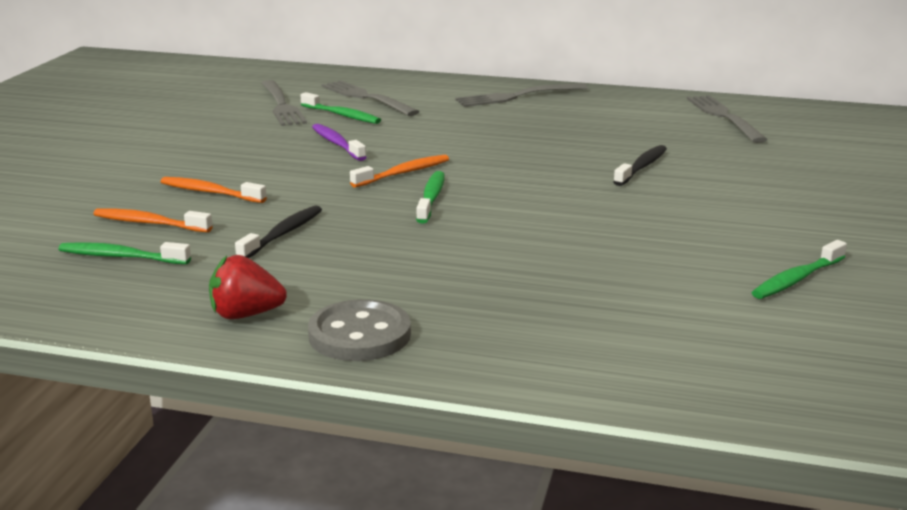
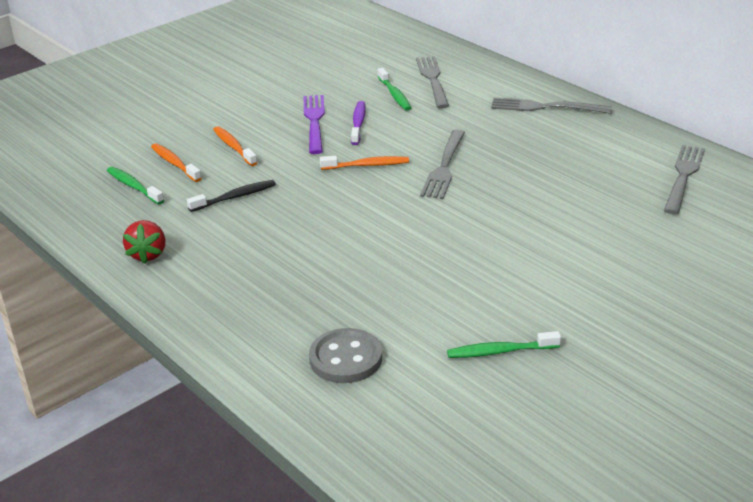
camera: 35 degrees right, 10 degrees up
(245, 315) = (148, 254): red strawberry -> red strawberry turned 120 degrees counterclockwise
(280, 152) = (314, 121): none -> purple fork
(282, 105) = (366, 73): grey fork -> grey fork (444, 167)
(359, 335) = (187, 292): grey button -> grey button (346, 358)
(431, 198) = (357, 194): green toothbrush -> none
(642, 167) = (539, 210): black toothbrush -> none

